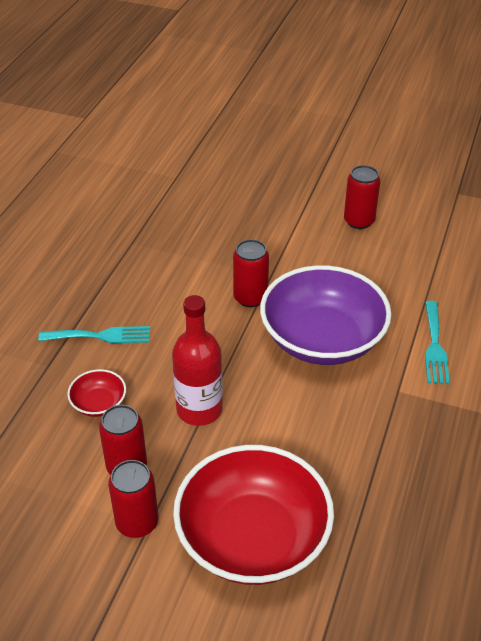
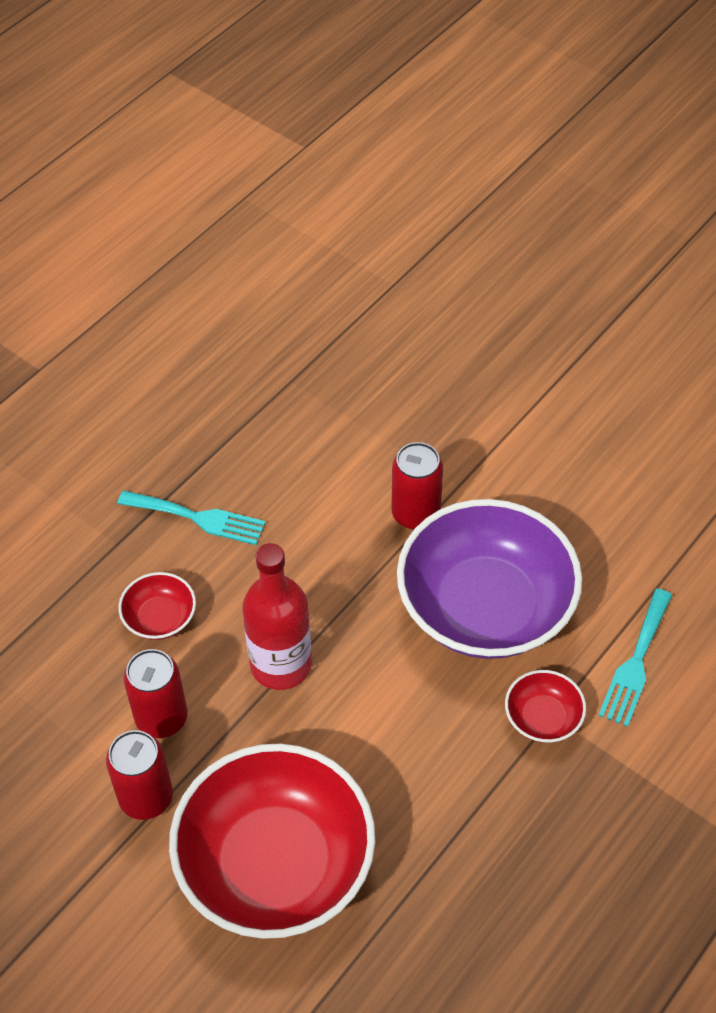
camera: 20 degrees right, 10 degrees up
(359, 221) = (623, 427): red can -> none
(392, 394) = (543, 718): none -> red bowl

